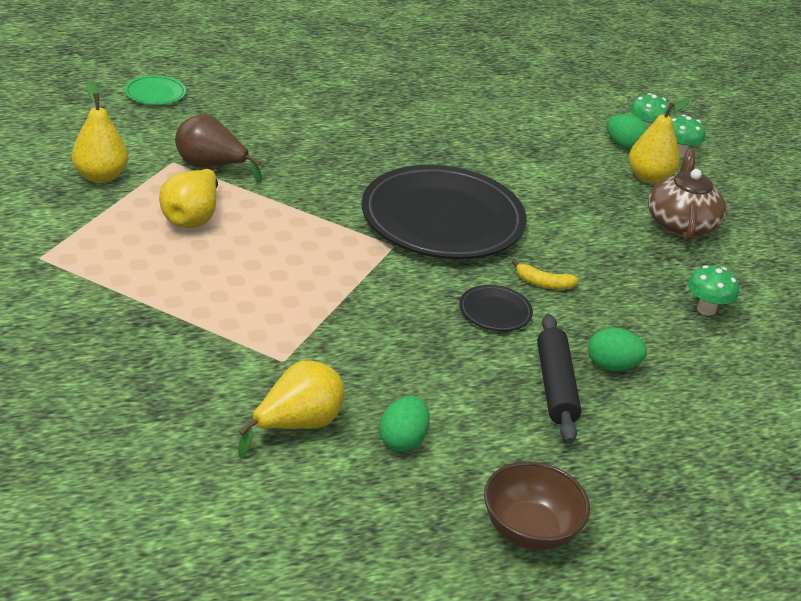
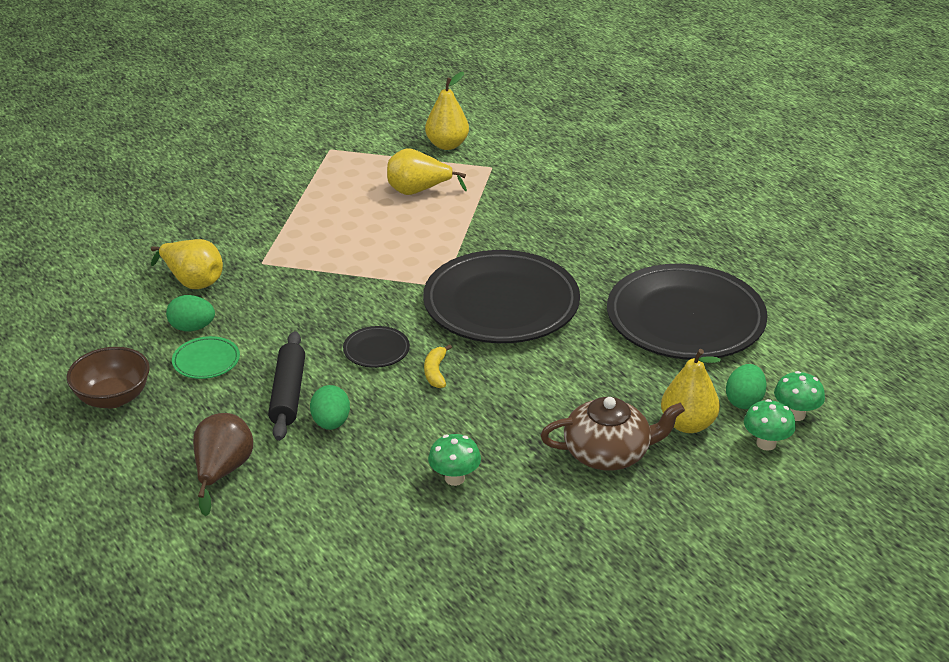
camera: 80 degrees right, 0 degrees up
(155, 94) = (590, 137): green plate -> green plate (206, 361)
(211, 167) = (497, 183): brown pear -> brown pear (222, 472)
(503, 137) = (685, 319): none -> black plate
(555, 386) = (288, 394): black rolling pin -> black rolling pin turned 75 degrees counterclockwise

